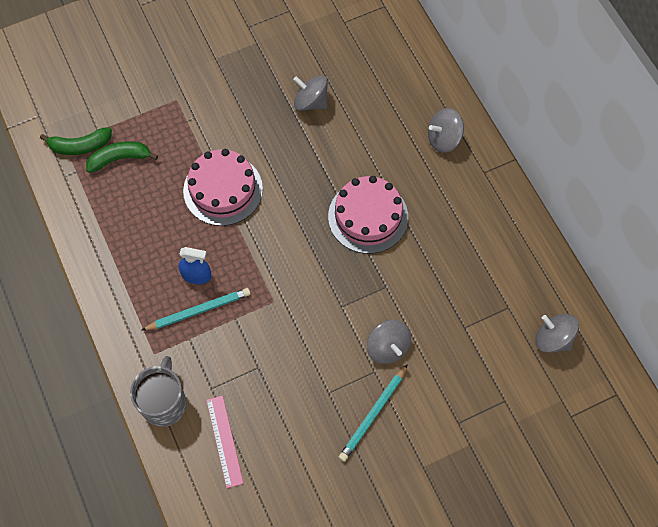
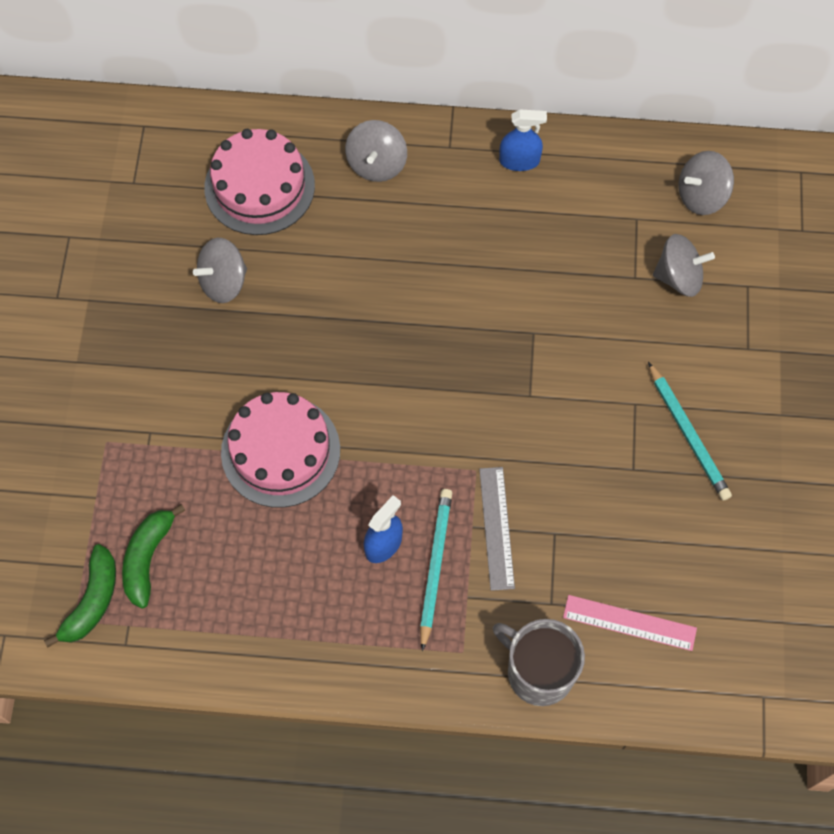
camera: 60 degrees left, 0 degrees up
(243, 332) = (496, 528): none -> grey ruler
(368, 216) = (427, 303): pink cake -> pink cake (259, 186)
(388, 348) = (613, 373): grey spinning top -> grey spinning top (679, 277)
(502, 217) = (519, 161): none -> blue spray bottle

